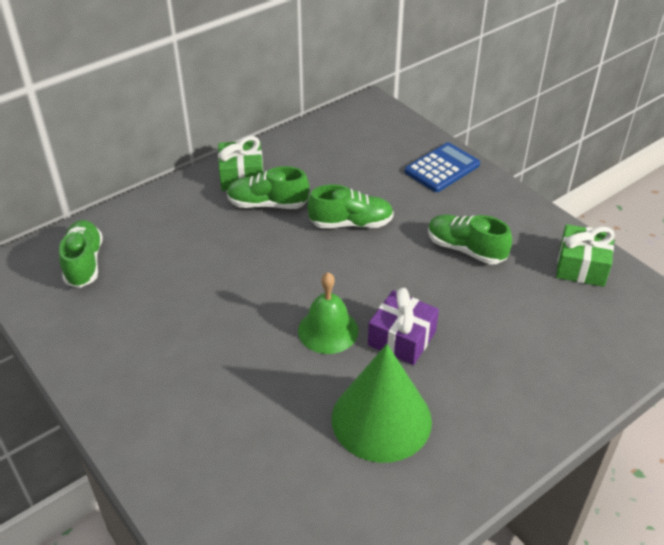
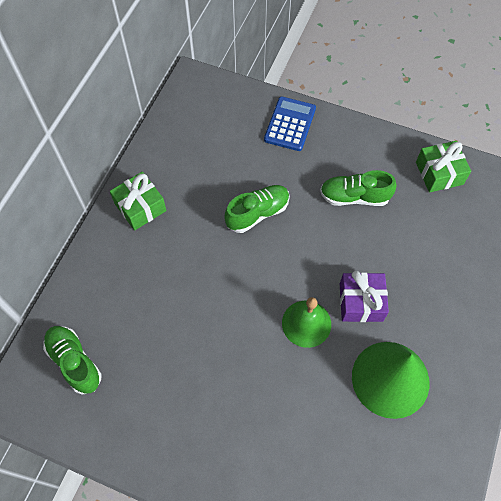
camera: 30 degrees left, 20 degrees up
(267, 204) = (181, 226): green shoe -> none

